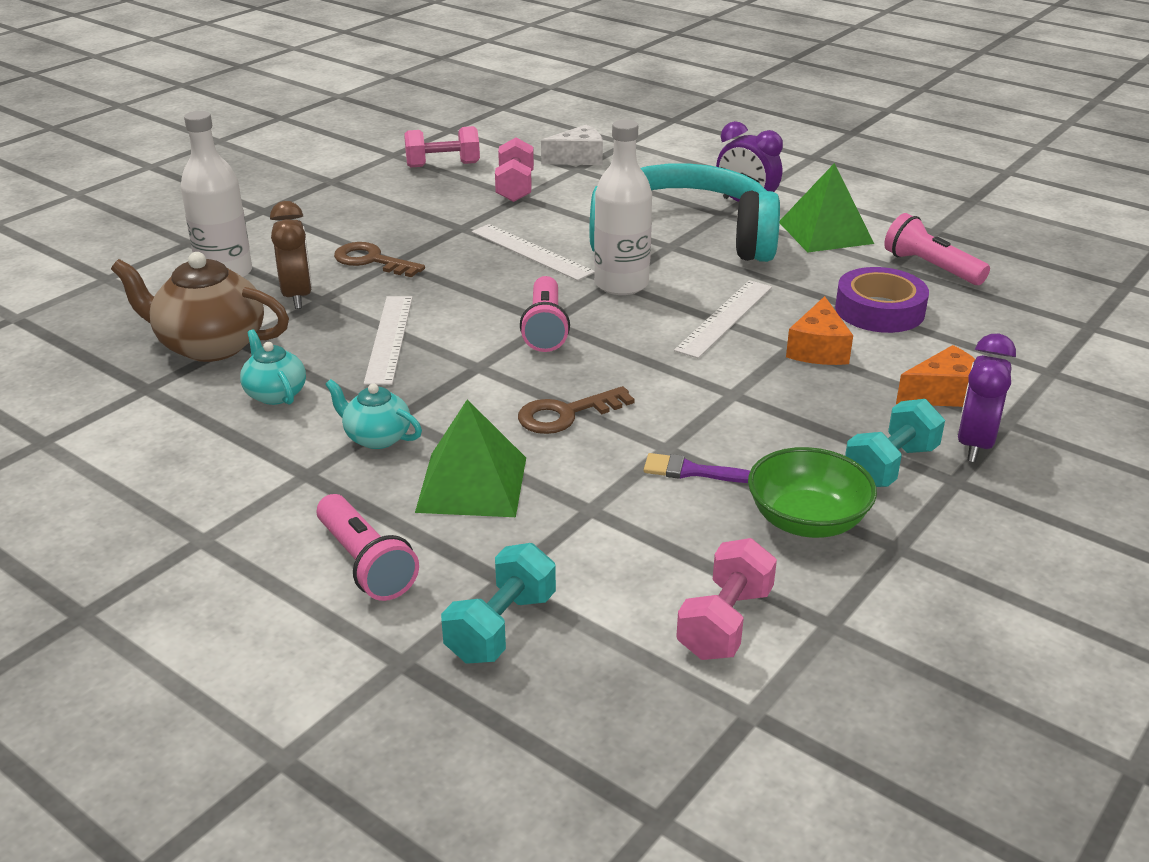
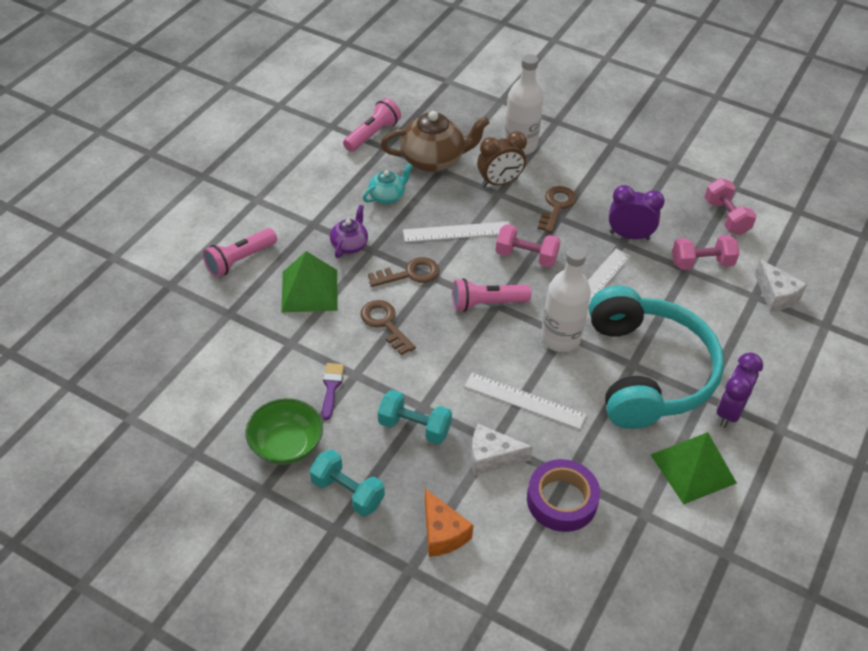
camera: 80 degrees right, 15 degrees up
(210, 345) = (433, 160): brown teapot -> brown teapot turned 75 degrees clockwise
(376, 437) = (349, 245): turquoise teapot -> purple teapot
(465, 385) = (409, 274): none -> brown key
(501, 627) = (193, 317): turquoise dumbbell -> turquoise dumbbell (414, 427)
(724, 623) = (196, 406): pink dumbbell -> pink dumbbell (526, 256)
(818, 349) = (491, 457): orange cheese -> white cheese
(930, 267) = (649, 544): pink flashlight -> pink flashlight (372, 134)
(974, 444) = (379, 545): purple clock -> purple clock (629, 236)

